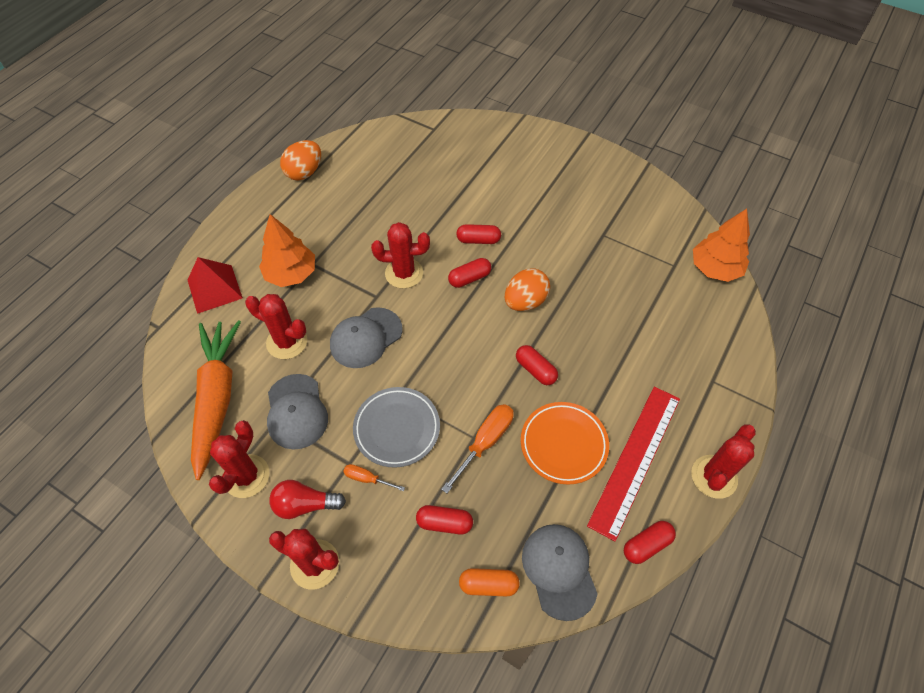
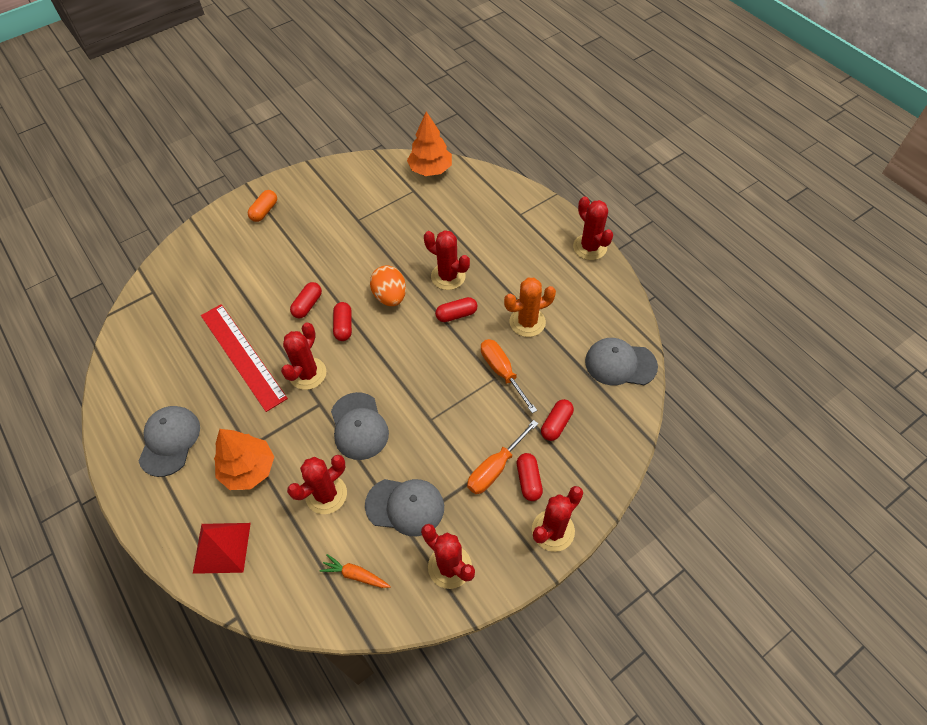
camera: 65 degrees left, 0 degrees up
(217, 398) = (355, 575): orange carrot -> orange carrot, size x0.41
(297, 209) = (170, 441): none -> grey cap
(304, 172) = (125, 420): orange egg -> none
(305, 505) = (498, 524): red light bulb -> none
(367, 479) = (495, 467): orange screwdriver -> orange screwdriver, size x1.74
(397, 428) = (460, 431): grey plate -> none
(488, 585) = (614, 412): orange capsule -> orange capsule (264, 211)
(563, 444) = (527, 322): orange plate -> orange cactus
(580, 343) = (448, 276): none -> red cactus
(635, 459) = (558, 284): red ruler -> red ruler (242, 356)
(646, 545) = (622, 305): red capsule -> red capsule (528, 480)

